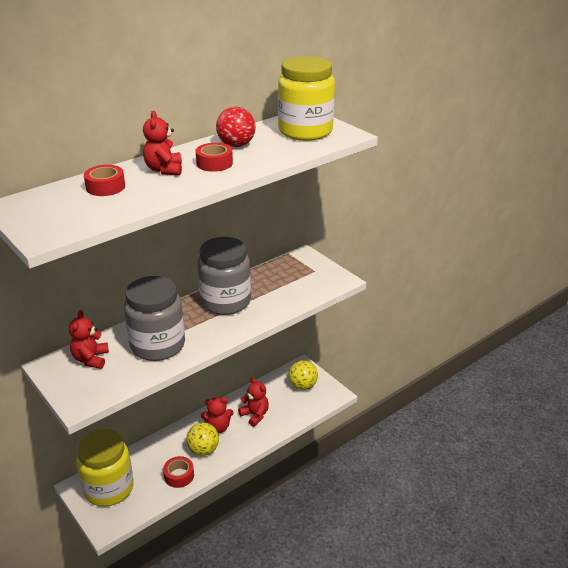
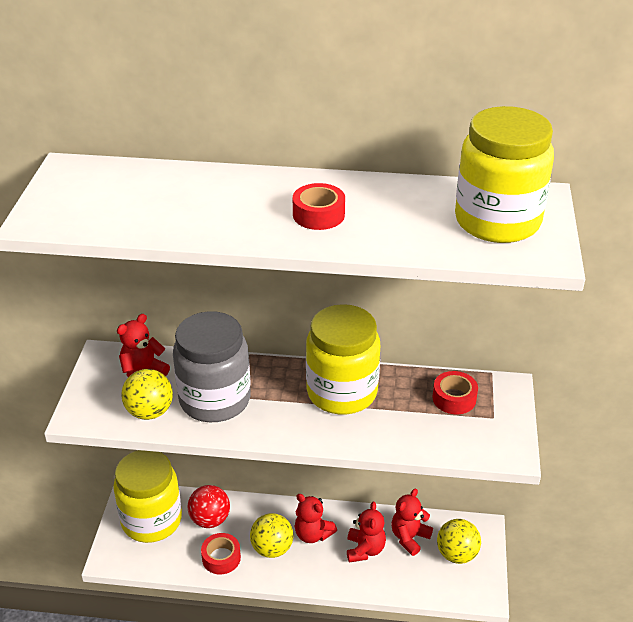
camera: 45 degrees right, 5 degrees up
(105, 187) = (171, 189): red tape -> red tape (454, 398)
(125, 374) = (150, 412): none -> yellow ball
(164, 170) = (256, 196): red teddy bear -> red teddy bear (409, 537)
(225, 302) = (342, 392): grey jar -> yellow jar
(236, 145) = (383, 200): red ball -> red ball (210, 519)

